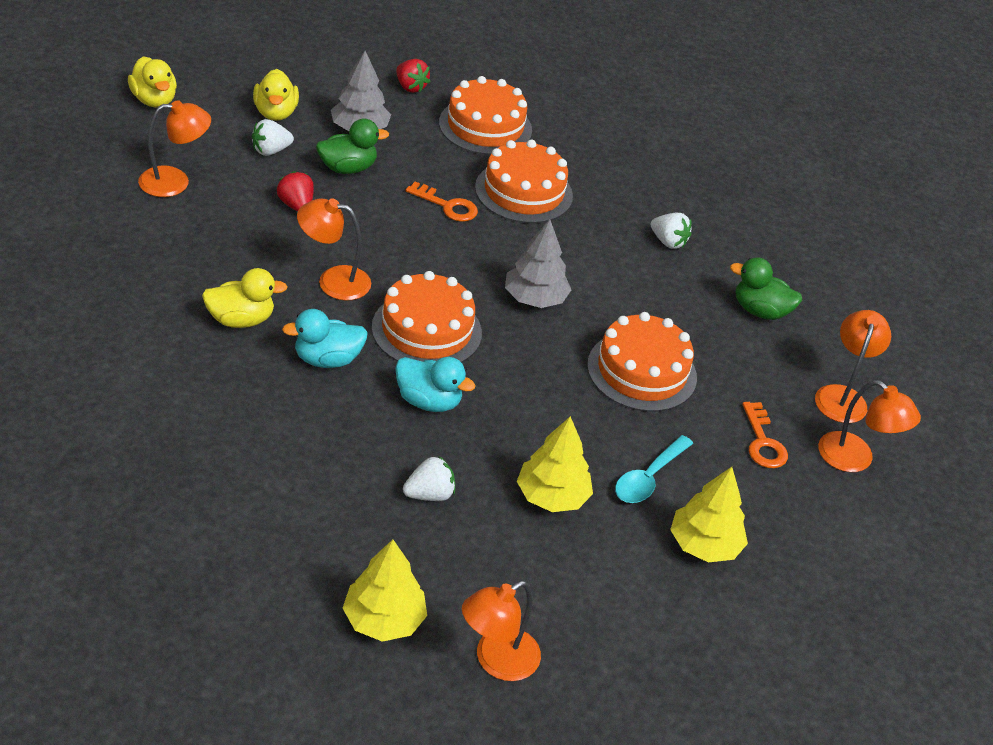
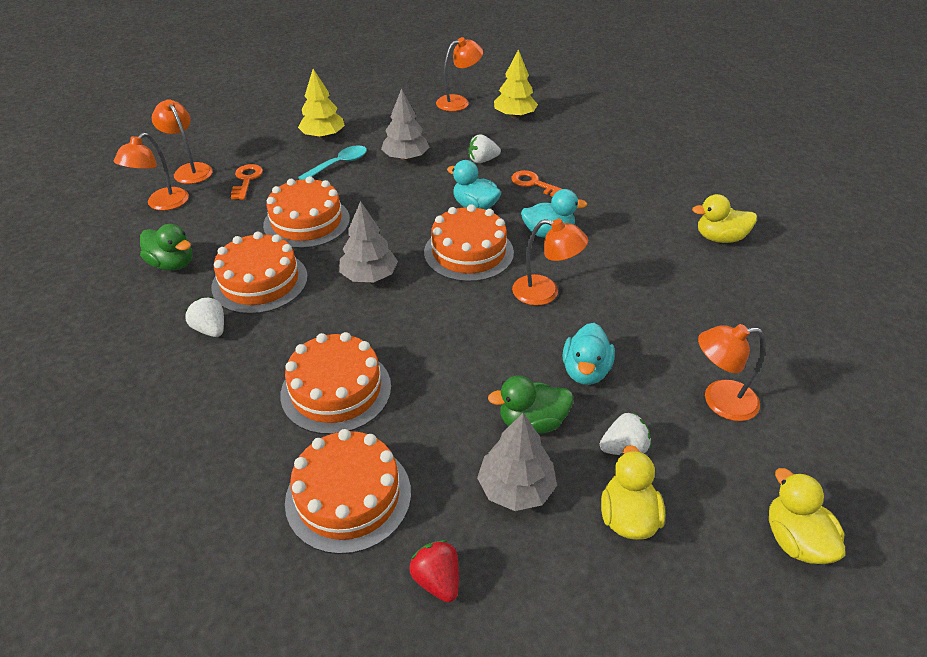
camera: 165 degrees left, 0 degrees up
(241, 320) = (619, 262): yellow duck -> yellow duck (719, 238)
(296, 205) = (585, 371): red strawberry -> turquoise duck
(447, 206) = (426, 371): orange key -> orange key (534, 184)
(552, 496) = (405, 158): yellow tree -> grey tree
(651, 291) = (260, 282): none -> orange cake

